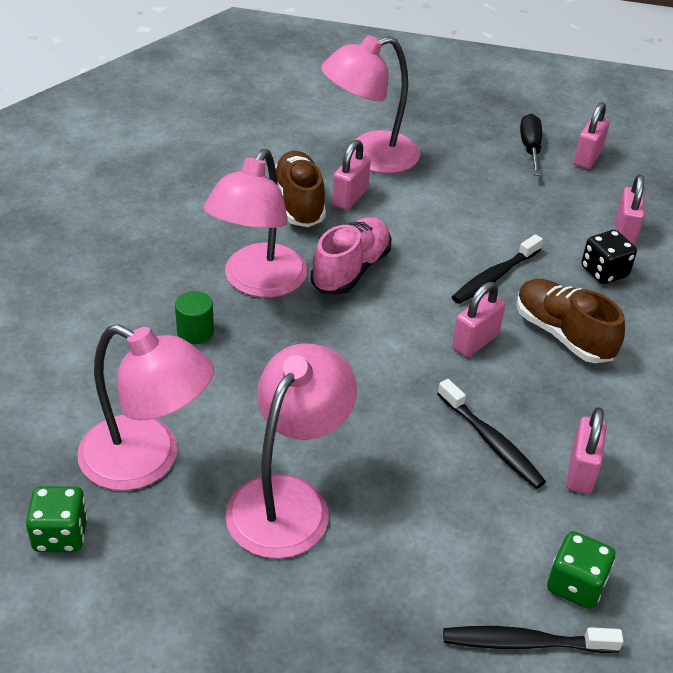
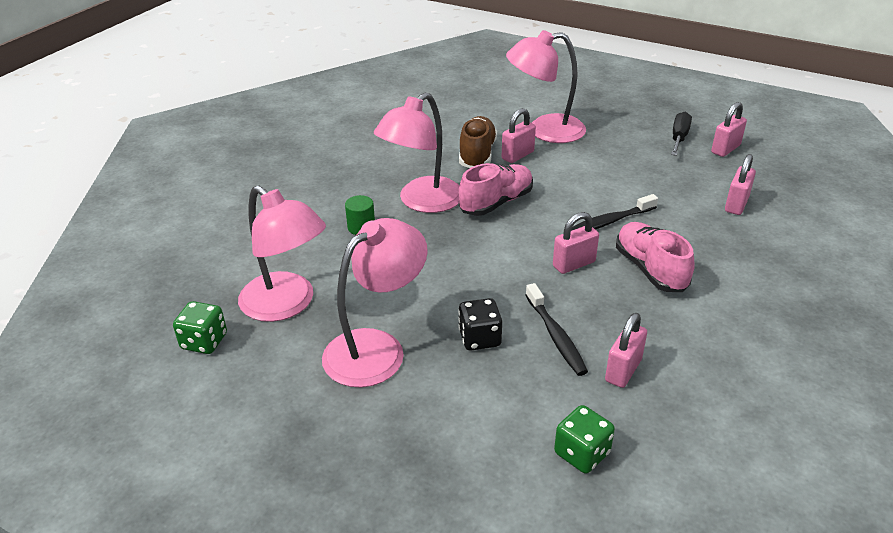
camera: 20 degrees right, 5 degrees down
(524, 643) = (518, 487): black toothbrush -> none
(563, 334) = (650, 269): brown shoe -> pink shoe
(604, 272) = (705, 230): black dice -> black dice (479, 338)

